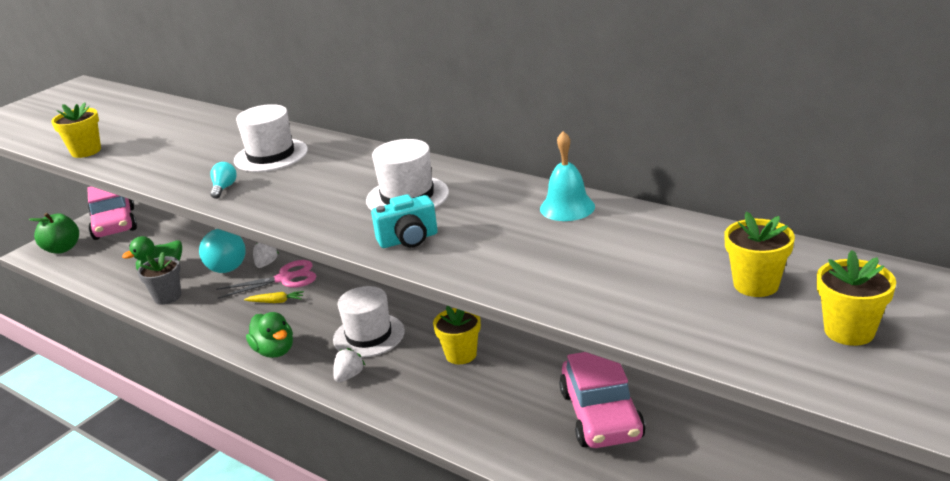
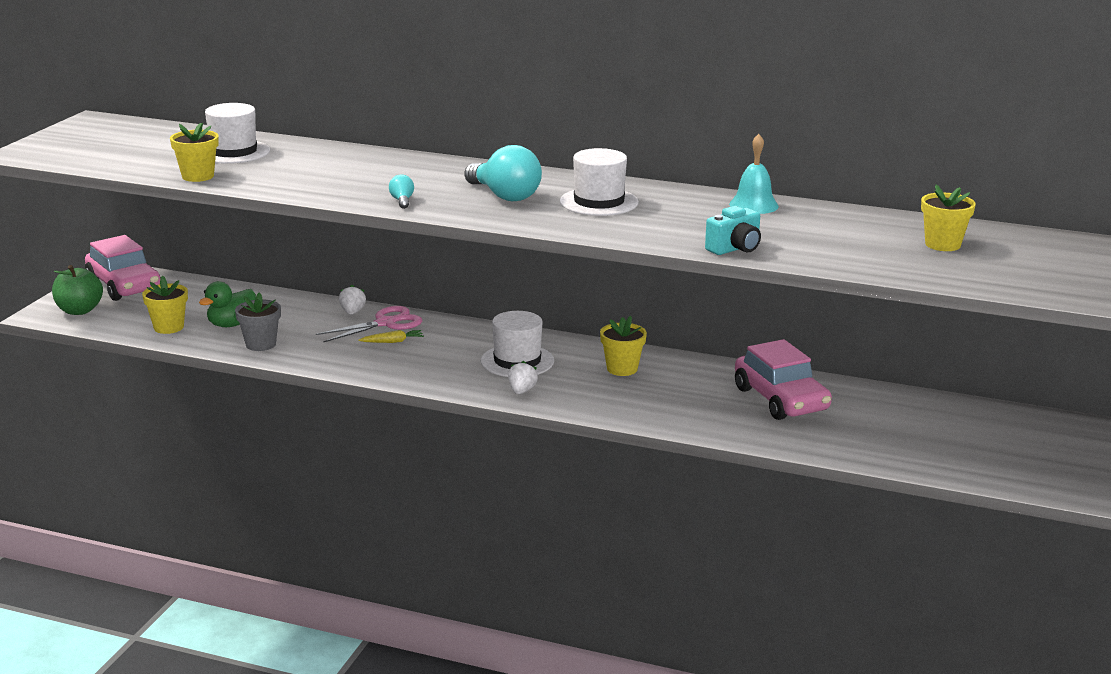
camera: 20 degrees left, 5 degrees down
(225, 265) = (303, 315): turquoise light bulb -> turquoise light bulb (505, 196)
(271, 155) = (421, 176): white hat -> white hat (233, 152)
(274, 351) = (426, 378): green duck -> none
(408, 240) = (631, 230): turquoise camera -> turquoise camera (735, 249)
(849, 331) = (1024, 265): yellow flower pot -> yellow flower pot (168, 327)

